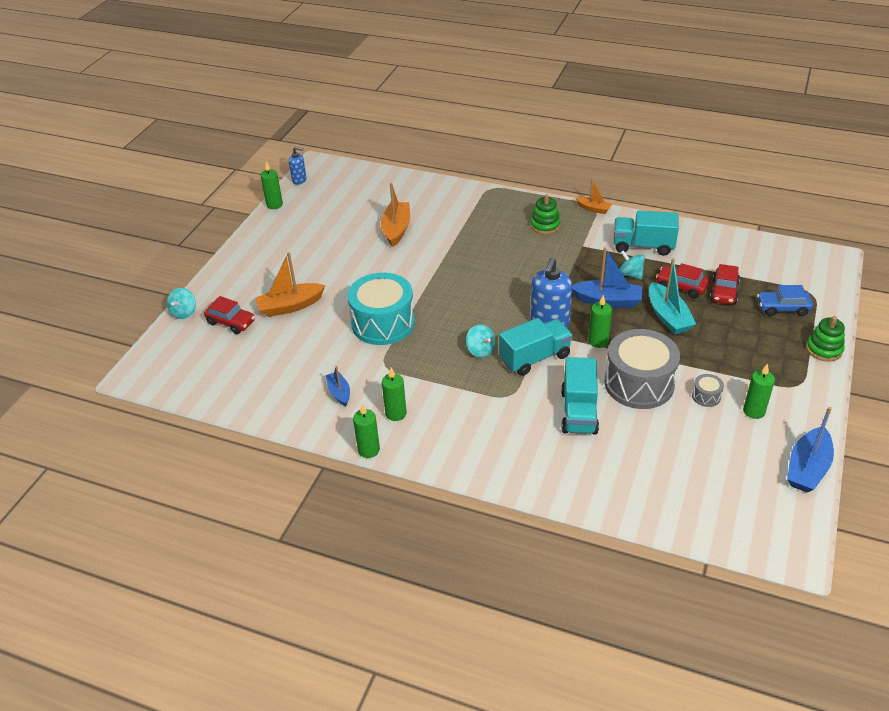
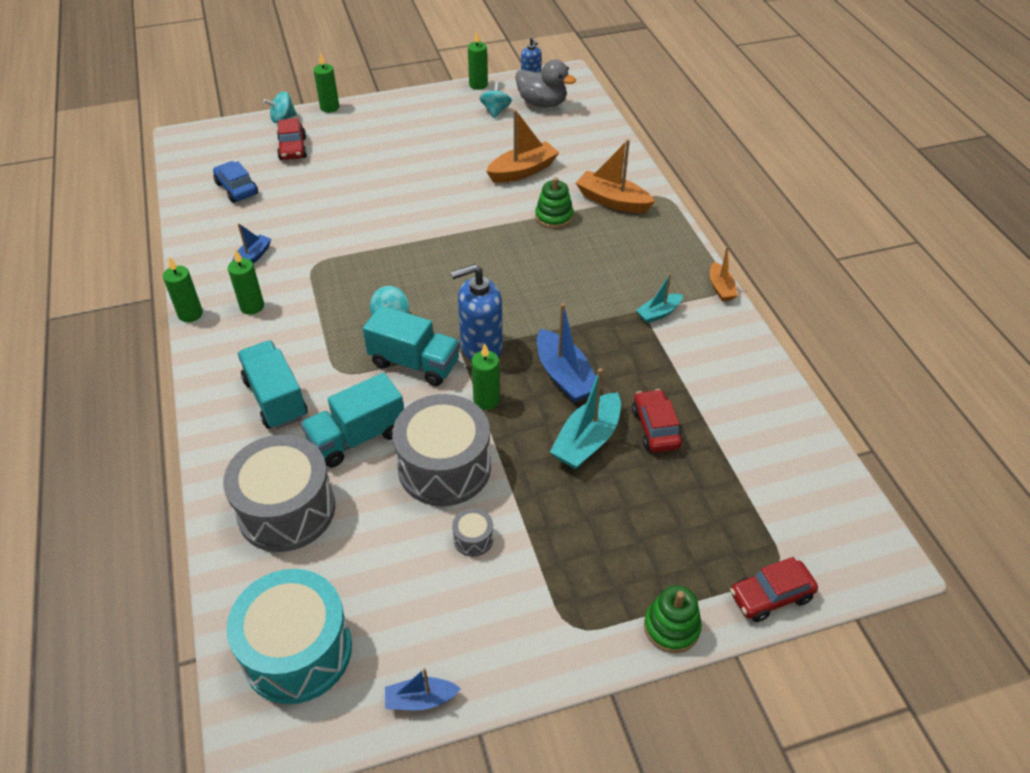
camera: 50 degrees right, 5 degrees up
(290, 306) = (344, 168): orange boat -> orange boat (612, 201)
(334, 188) = (542, 103): none -> grey duck
(383, 323) = (372, 234): turquoise drum -> turquoise drum (297, 651)
(545, 225) = (645, 265): green stacking toy -> green stacking toy (554, 217)
(591, 241) = (658, 313): none -> turquoise boat
(615, 470) = (286, 510): none -> grey drum
(630, 274) = (632, 373): turquoise spinning top -> turquoise spinning top (495, 111)
(643, 246) = (698, 360): turquoise truck -> turquoise truck (275, 399)
(723, 292) = (687, 472): red car -> red car (770, 596)
(754, 411) = (484, 598): green candle -> green candle (329, 107)
(782, 308) = (715, 546): blue car -> blue car (237, 189)
(807, 468) = (420, 699): blue boat -> blue boat, size x0.59

